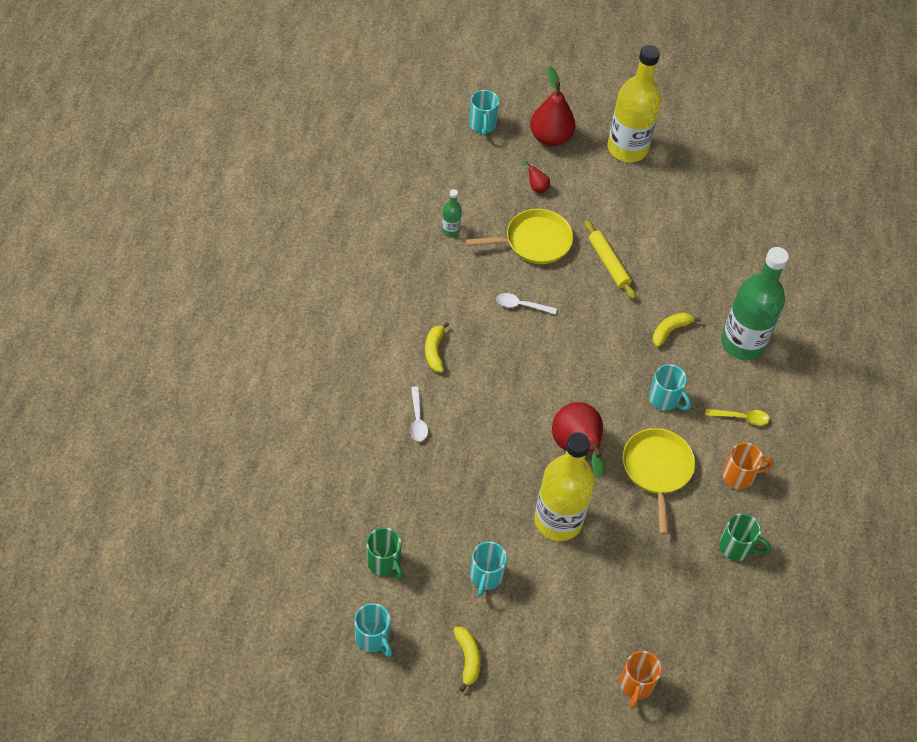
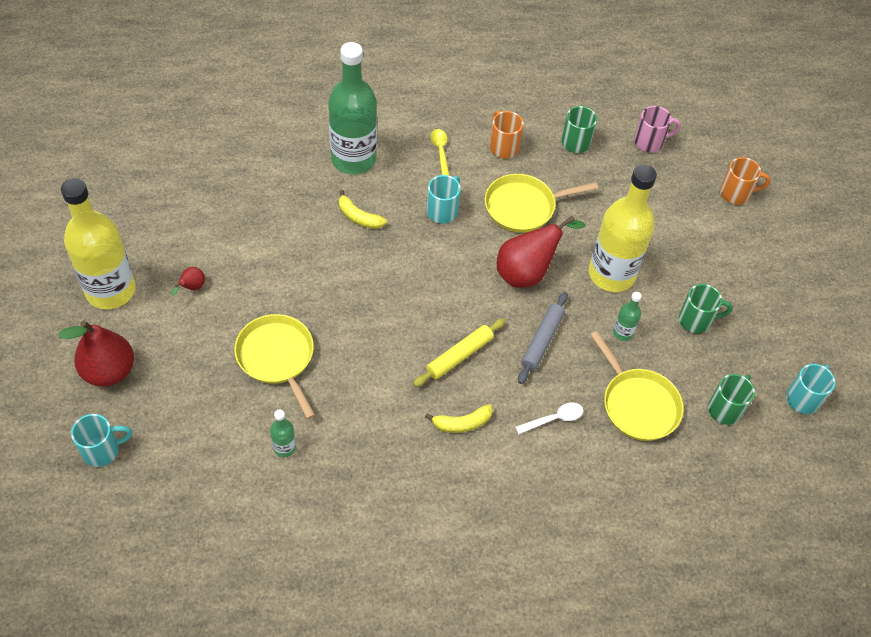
camera: 105 degrees left, 0 degrees up
(411, 490) = (638, 404): none -> yellow pan
(467, 659) = (780, 318): yellow banana -> none
(485, 576) = (696, 320): turquoise mug -> green mug
(489, 506) = (622, 332): none -> green bottle
(498, 436) = (542, 341): none -> grey rolling pin
(521, 305) = (371, 352): white spoon -> none
(536, 187) = (193, 371): red pear -> red pear (192, 288)
(608, 263) = (287, 282): yellow rolling pin -> yellow rolling pin (459, 356)
(724, 623) = (650, 142): none -> pink mug

